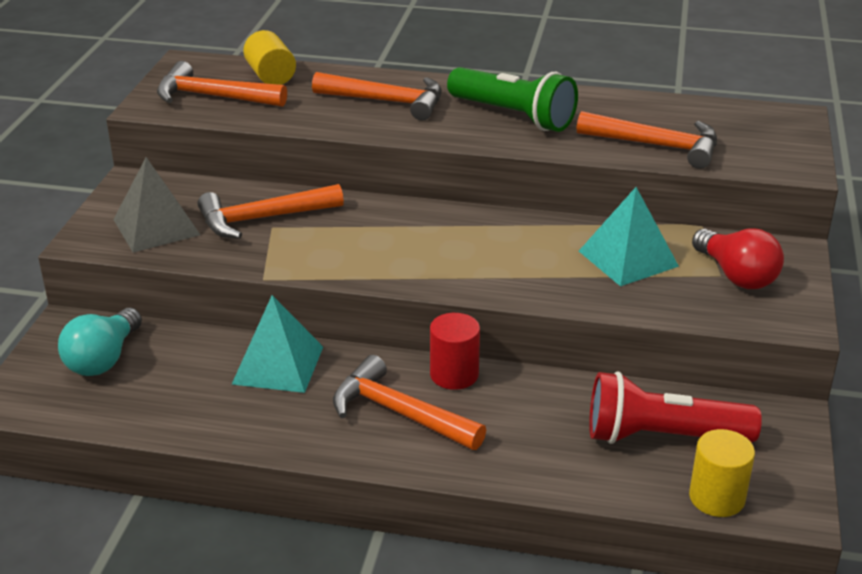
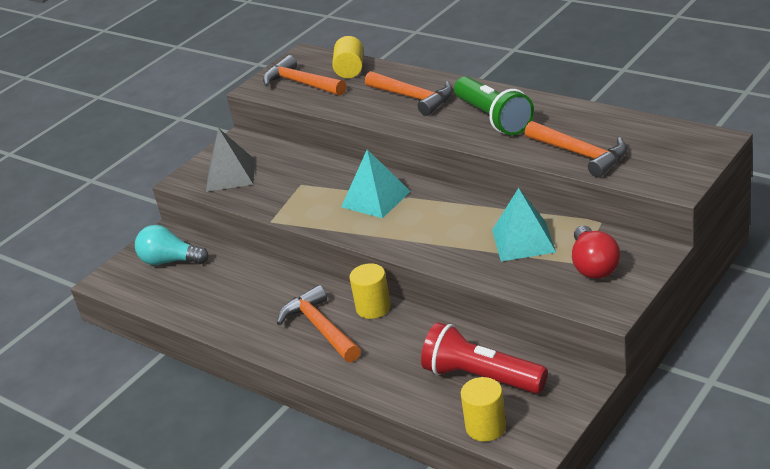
camera: 30 degrees right, 0 degrees up
(103, 359) = (170, 261): turquoise light bulb -> turquoise light bulb turned 60 degrees clockwise
(262, 218) = (298, 177): orange hammer -> none
(278, 365) = (268, 282): turquoise pyramid -> turquoise pyramid (376, 199)
(454, 374) = (373, 308): red cylinder -> yellow cylinder

